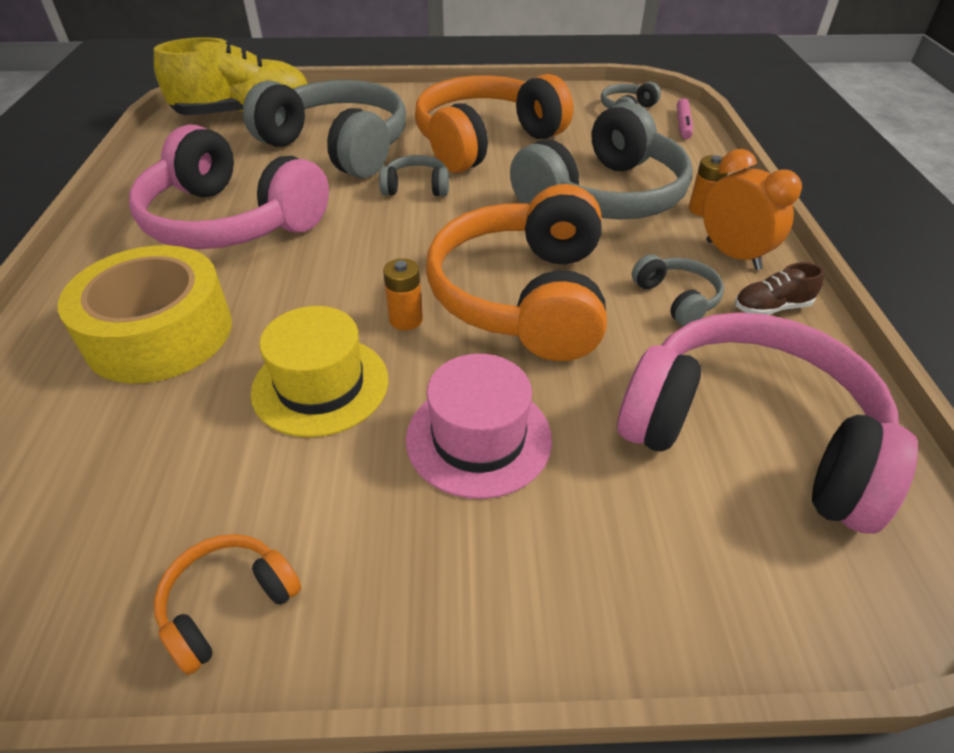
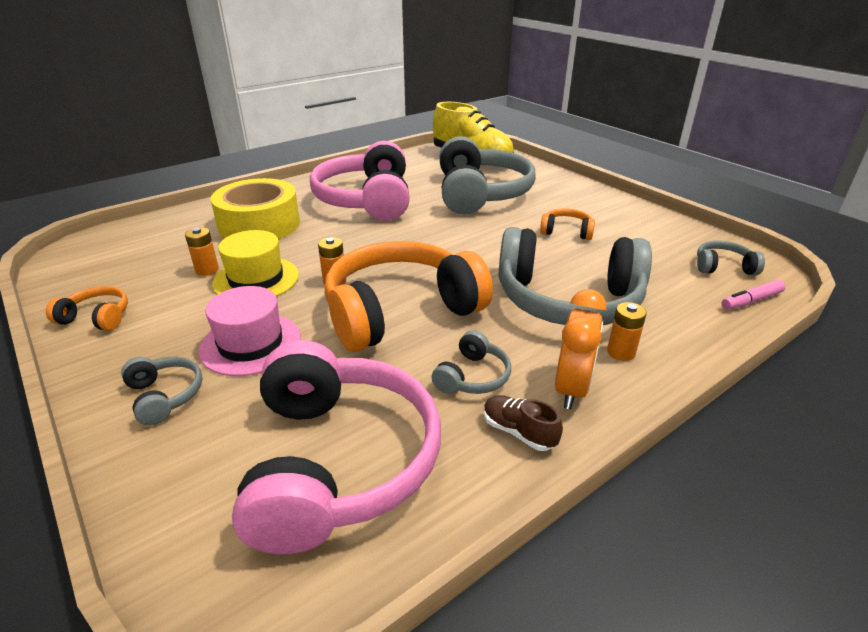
camera: 55 degrees right, 10 degrees down
(231, 428) = (207, 270): none -> orange battery
(416, 187) = (472, 232): grey headphones -> grey headphones (165, 396)
(485, 141) = (566, 231): orange headphones -> orange headphones, size x0.43

